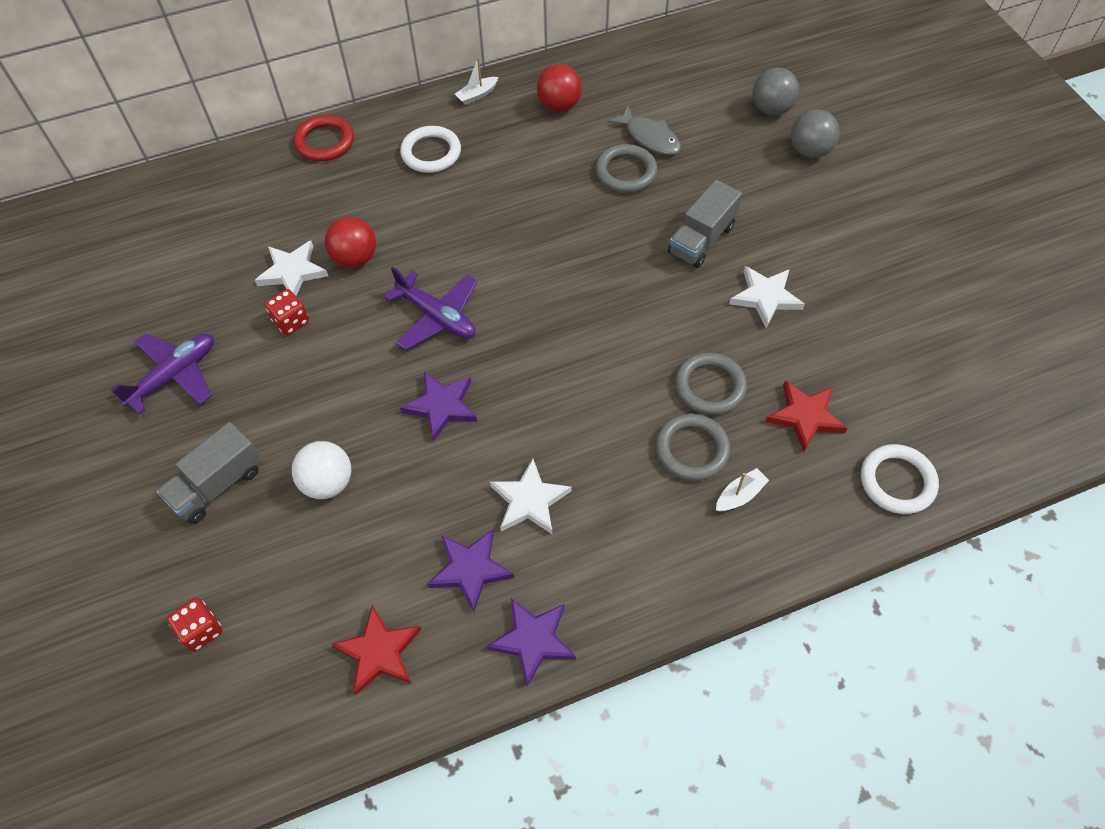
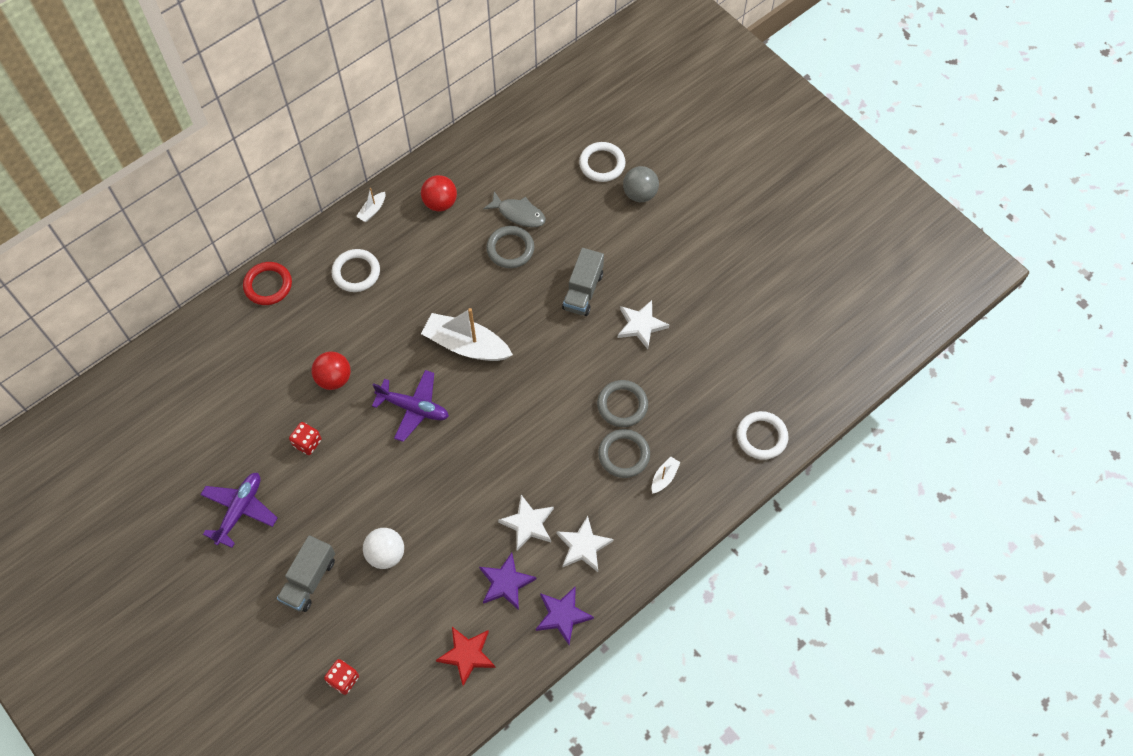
camera: 20 degrees left, 5 degrees up
(292, 272) = (291, 403): white star -> white star (583, 546)
(441, 406) = (443, 475): purple star -> none
(531, 263) = (466, 345): none -> white boat
(771, 109) = (602, 164): grey ball -> white ring
(805, 416) = (691, 408): red star -> none

